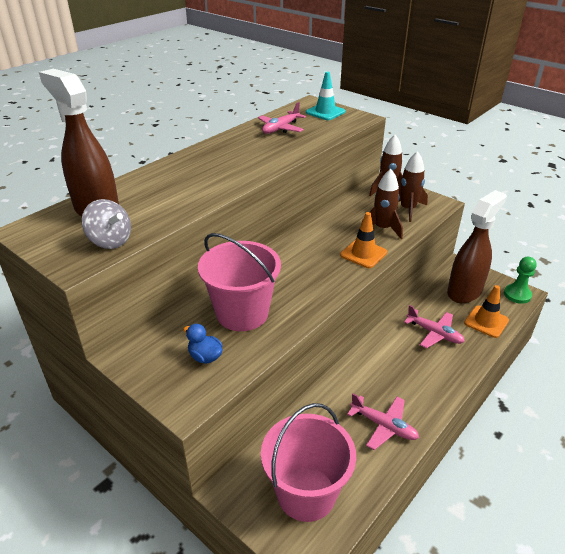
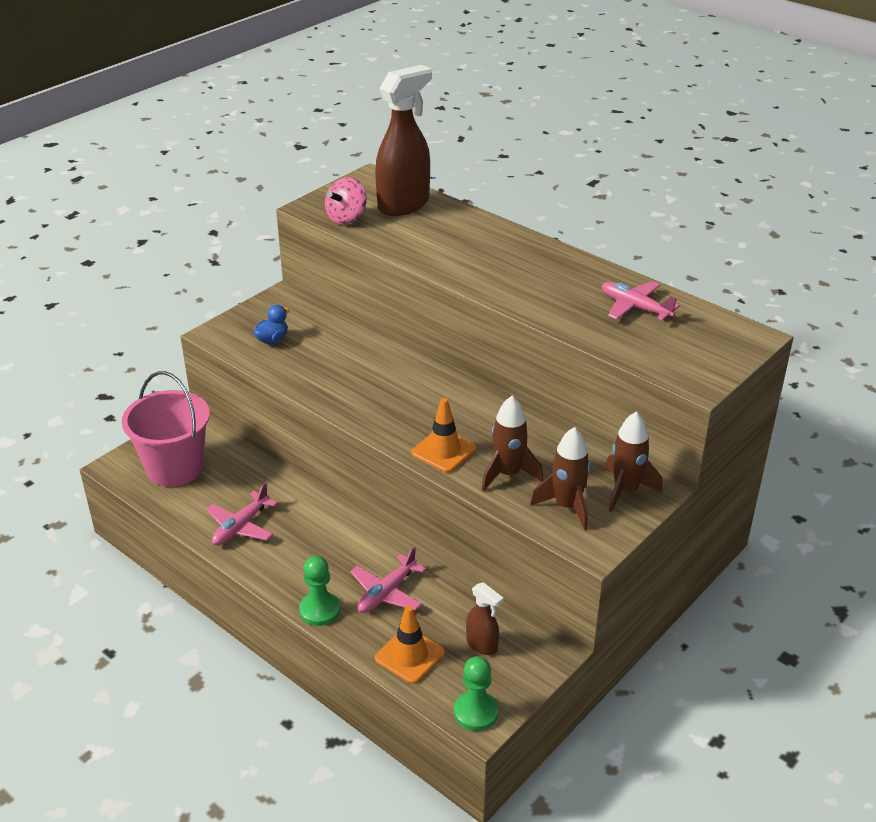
camera: 90 degrees right, 0 degrees up
(110, 241) = (347, 218): grey spinning top -> pink spinning top
(242, 313) = (333, 358): pink bucket -> none
(325, 112) = (712, 348): turquoise traffic cone -> none
(462, 368) = (319, 610): none -> green pawn
(465, 291) = (482, 645): brown spray bottle -> brown spray bottle, size x0.48

